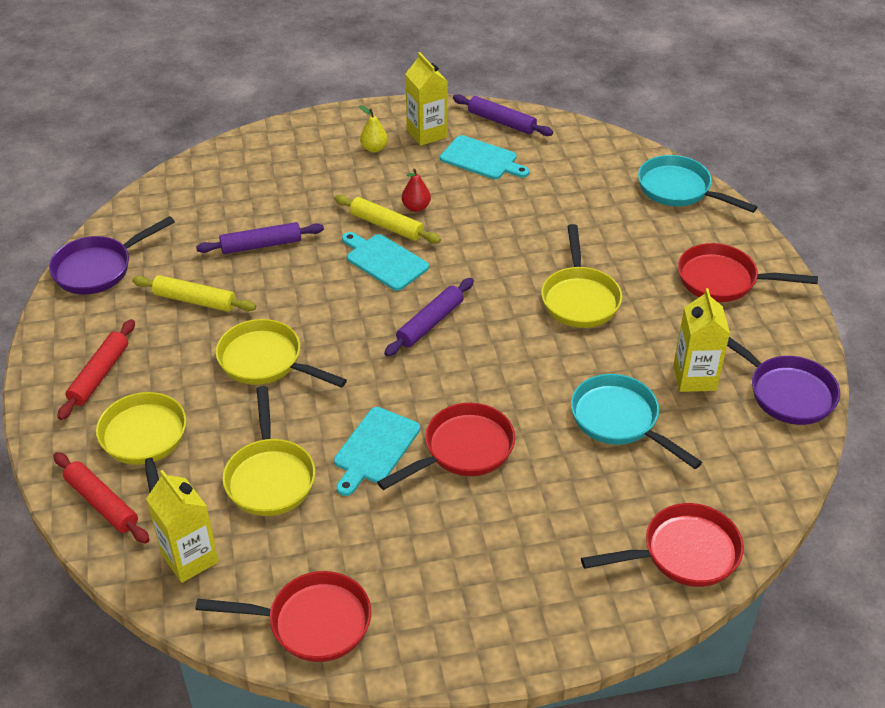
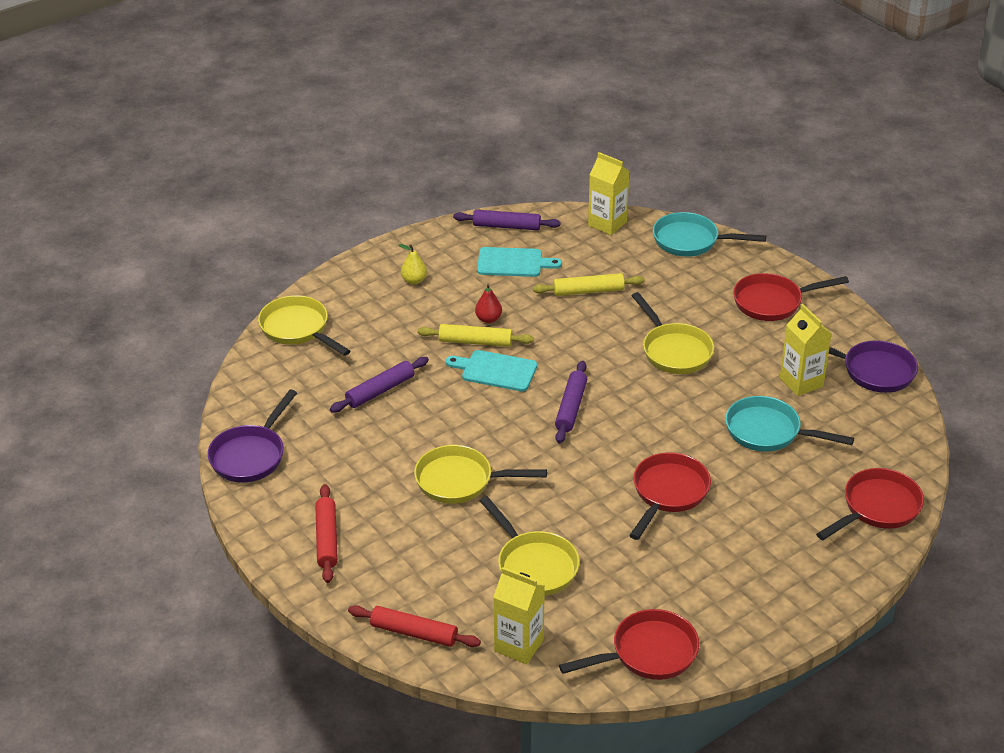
camera: 25 degrees left, 5 degrees down
(145, 441) = (410, 575): yellow pan -> yellow pan (298, 329)
(194, 300) = (359, 453): yellow rolling pin -> yellow rolling pin (588, 291)
(375, 448) = (600, 516): turquoise cutting board -> none
(426, 133) = (450, 254): yellow carton -> yellow carton (607, 224)

